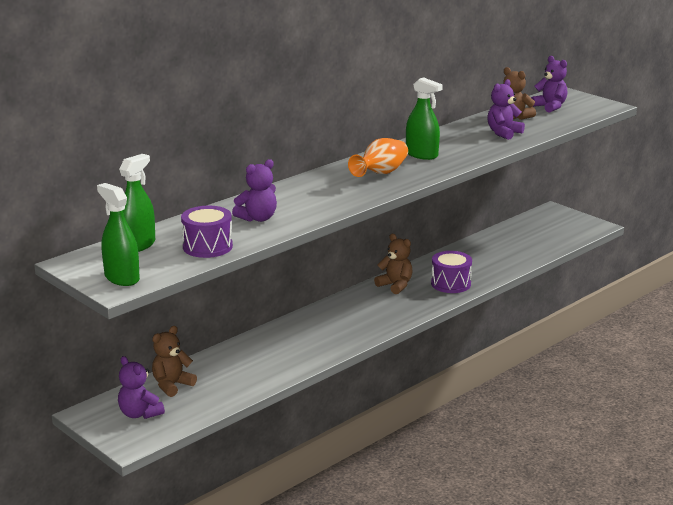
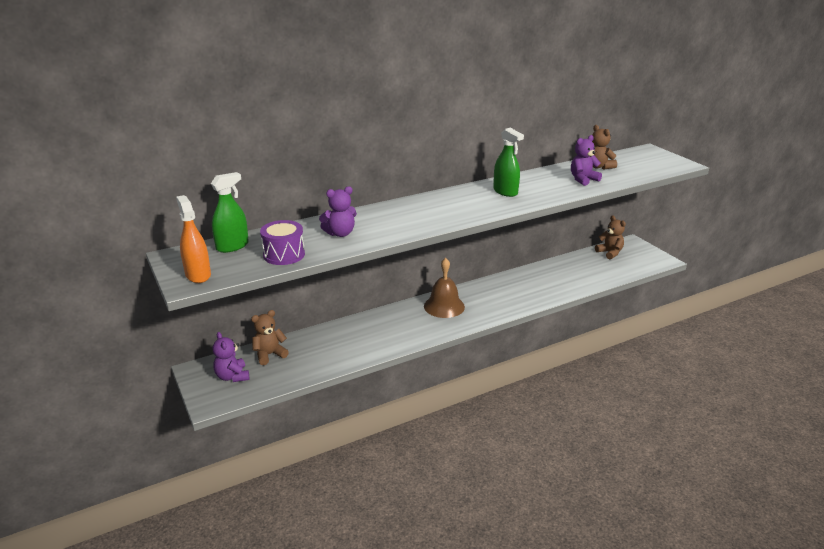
camera: 15 degrees right, 5 degrees up
(122, 278) = (198, 275): green spray bottle -> orange spray bottle
(359, 306) = (444, 306): none -> brown bell
(381, 173) = (462, 204): orange vase -> none
(395, 285) = (480, 292): brown teddy bear -> brown teddy bear (610, 253)
(451, 284) = (524, 296): purple drum -> none
(550, 107) = (633, 161): purple teddy bear -> none

